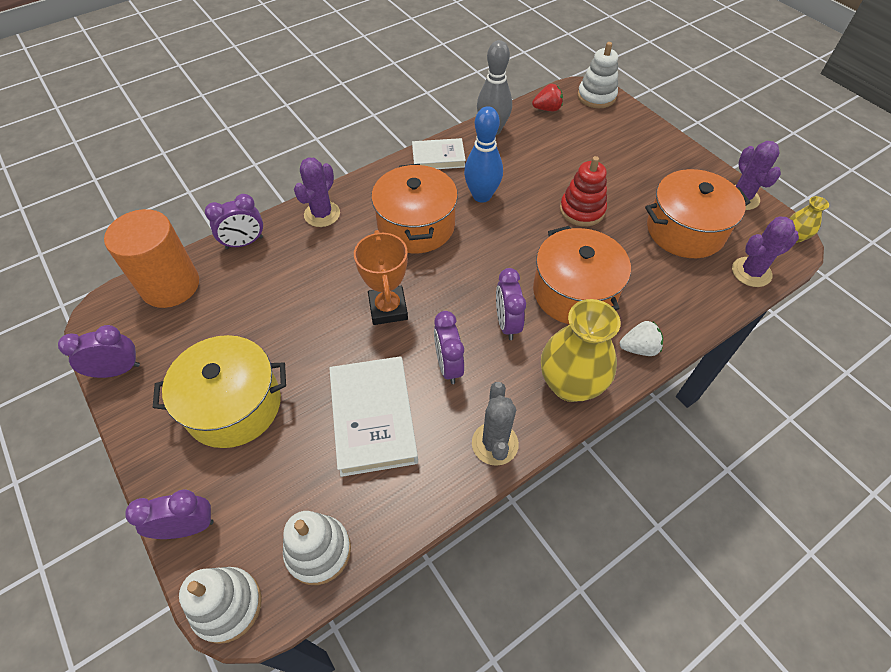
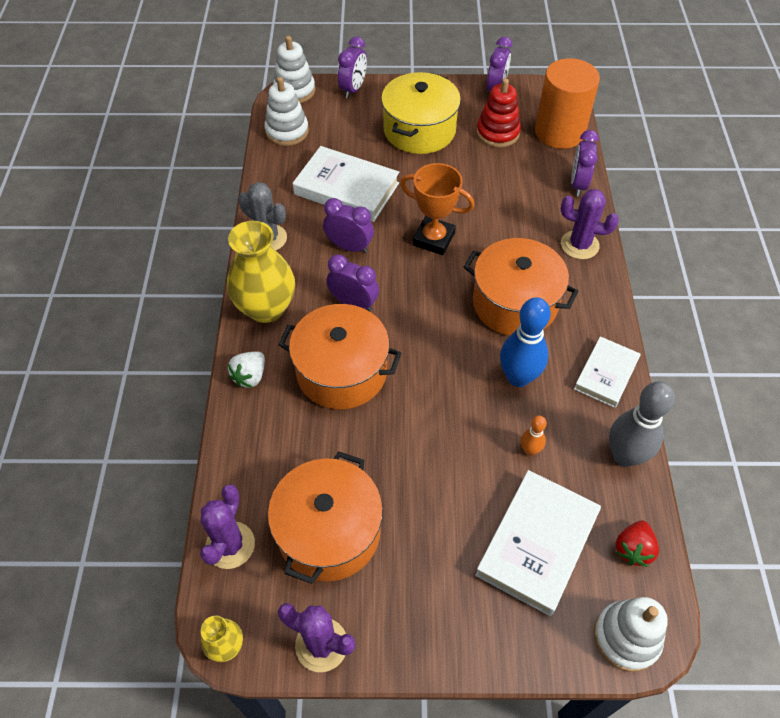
camera: 125 degrees right, 0 degrees up
(322, 214) = (579, 245): purple cactus -> purple cactus turned 45 degrees counterclockwise
(531, 168) = (530, 450): none -> orange bowling pin
(582, 210) = (432, 453): red stacking toy -> red stacking toy (497, 133)
(586, 142) = (537, 544): none -> white book

